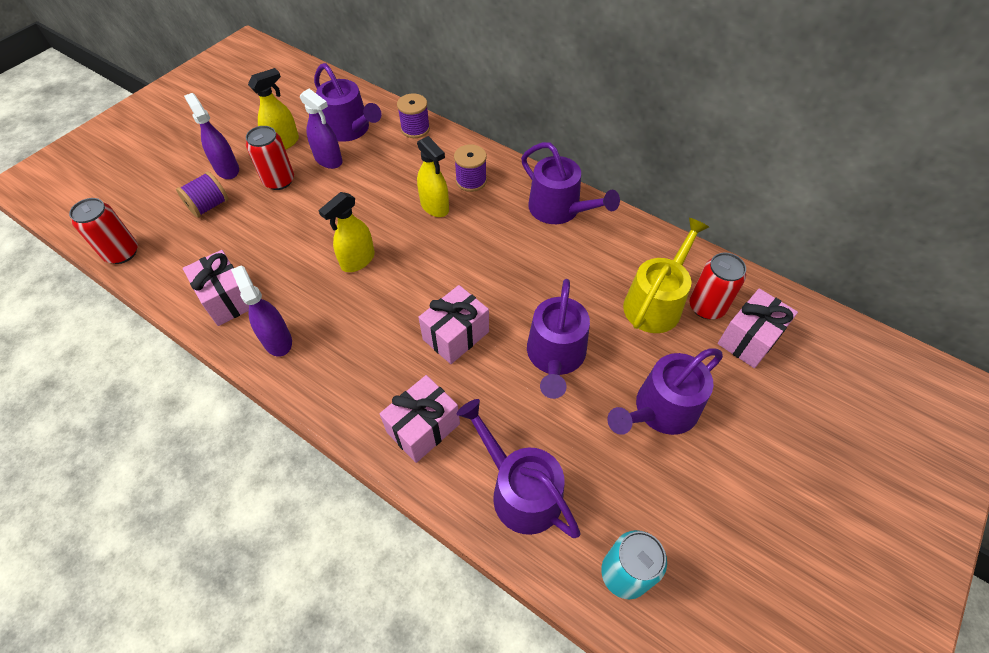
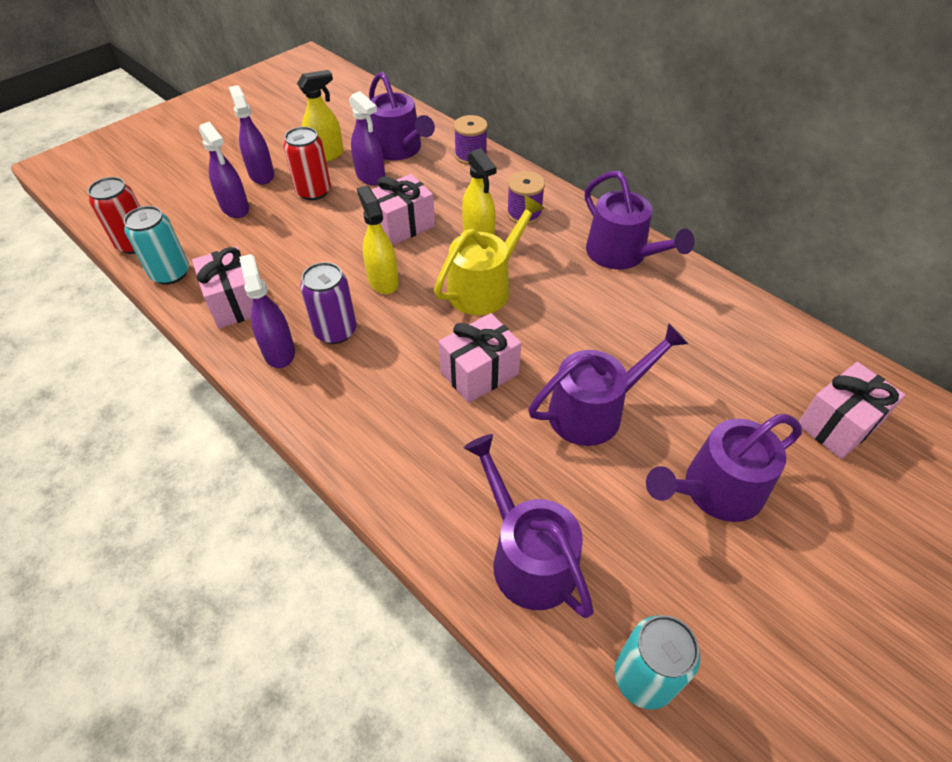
camera: 10 degrees right, 5 degrees down
(161, 278) = (170, 273): none -> turquoise can
(209, 206) = (235, 208): purple spool -> purple spray bottle
(324, 314) = (335, 331): none -> purple can
(357, 260) = (383, 280): yellow spray bottle -> yellow spray bottle turned 105 degrees clockwise
(423, 428) = (424, 468): pink gift -> pink gift (403, 226)
(555, 356) = (593, 411): purple watering can -> purple watering can turned 135 degrees counterclockwise
(655, 303) = (724, 368): yellow watering can -> yellow watering can (484, 287)
(706, 307) = (787, 381): red can -> none

